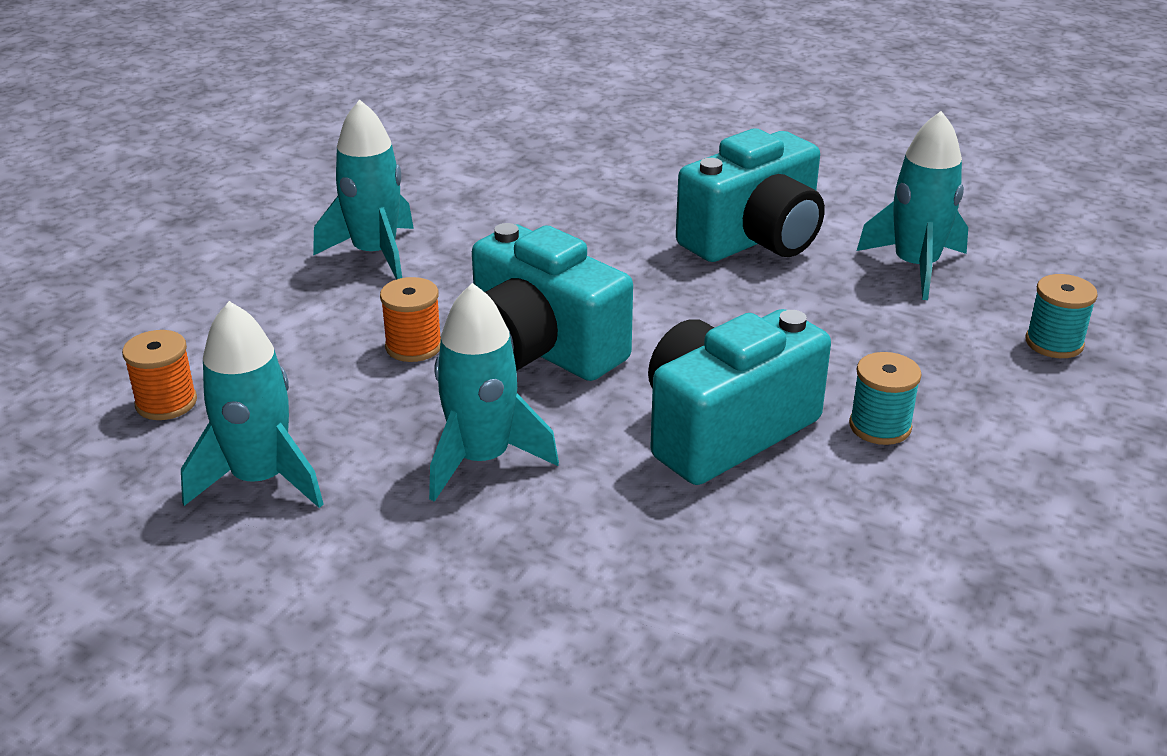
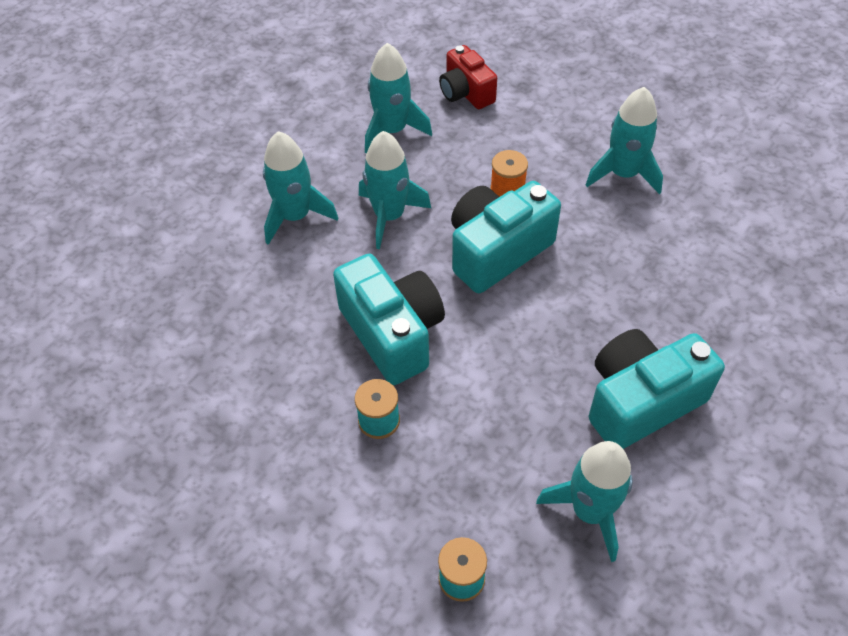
camera: 100 degrees right, 20 degrees up
(166, 403) = (466, 93): orange spool -> red camera
(496, 575) = (295, 216): none -> turquoise rocket
(754, 239) = (640, 401): turquoise camera -> turquoise camera turned 90 degrees clockwise

